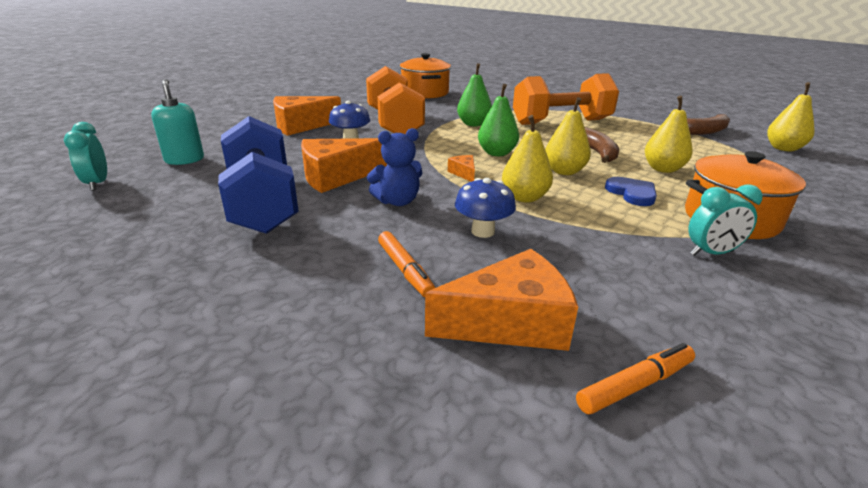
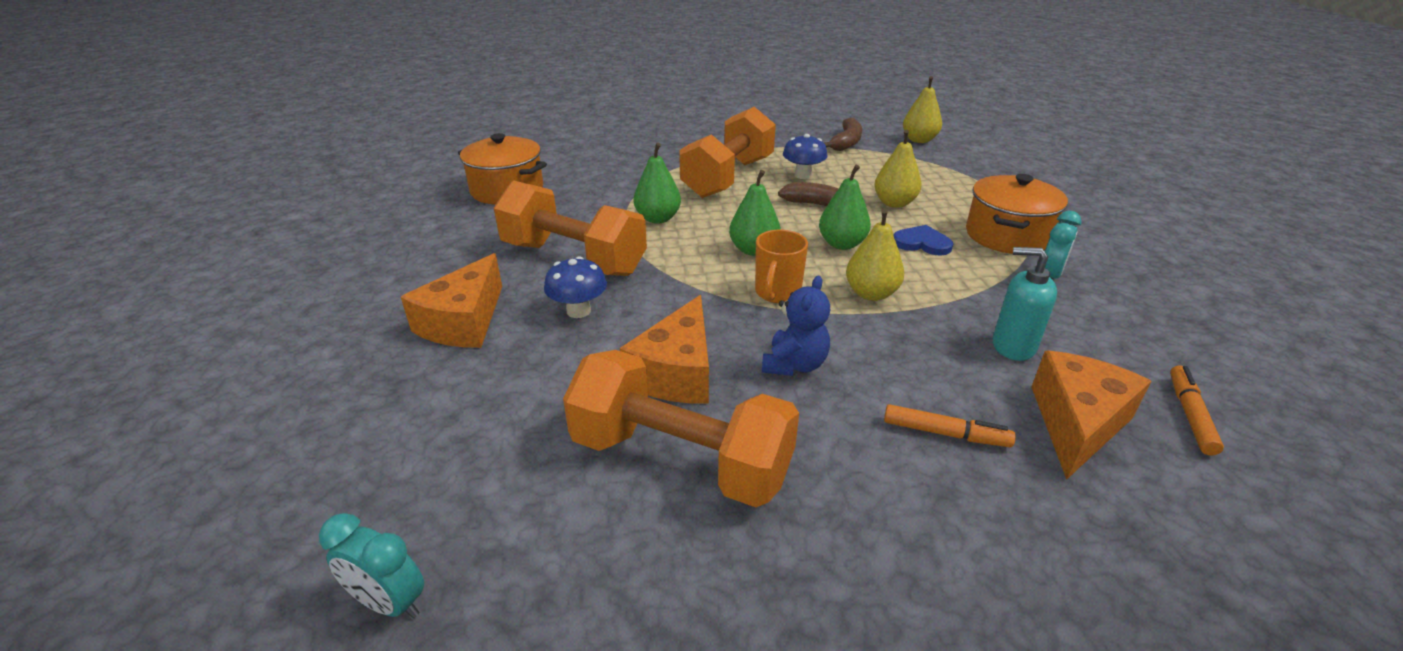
camera: 45 degrees left, 5 degrees up
(184, 160) = (427, 473): turquoise soap dispenser -> turquoise soap dispenser (1013, 346)
(262, 203) = (681, 459): blue dumbbell -> orange dumbbell
(464, 173) = (777, 293): orange cheese -> orange mug
(483, 231) = (914, 352): blue mushroom -> blue mushroom (803, 175)
(564, 171) = (842, 244): yellow pear -> green pear

